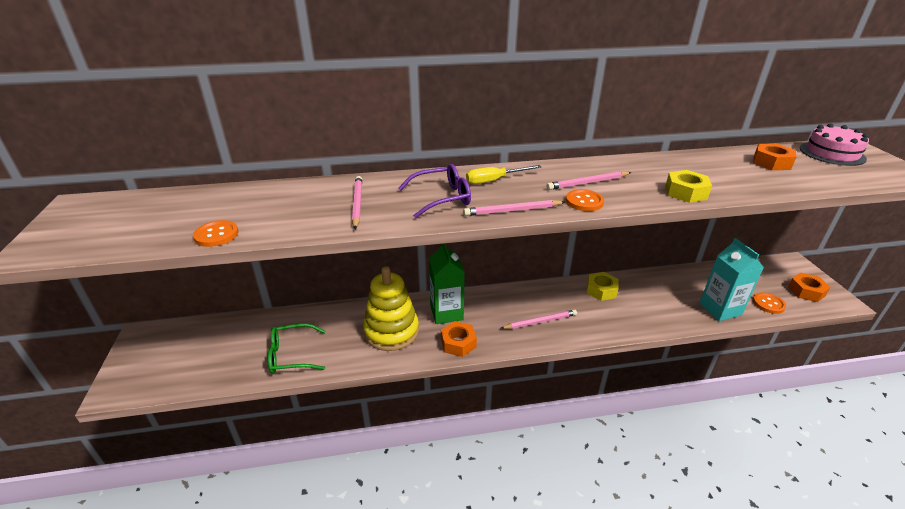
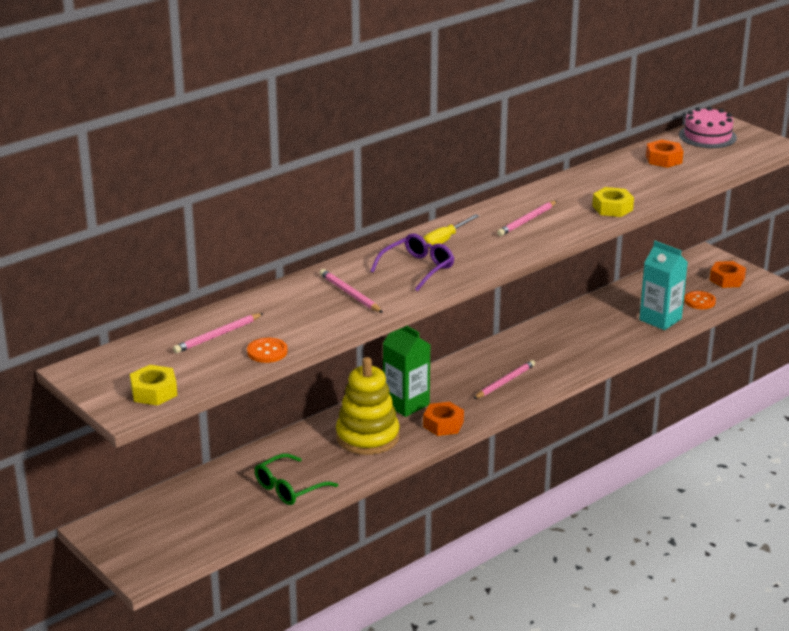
camera: 30 degrees left, 5 degrees down
(512, 210) = (489, 262): pink pencil -> pink pencil (217, 335)
(584, 201) = (539, 239): orange button -> none
(601, 290) = (541, 336): yellow nut -> yellow nut (154, 392)

